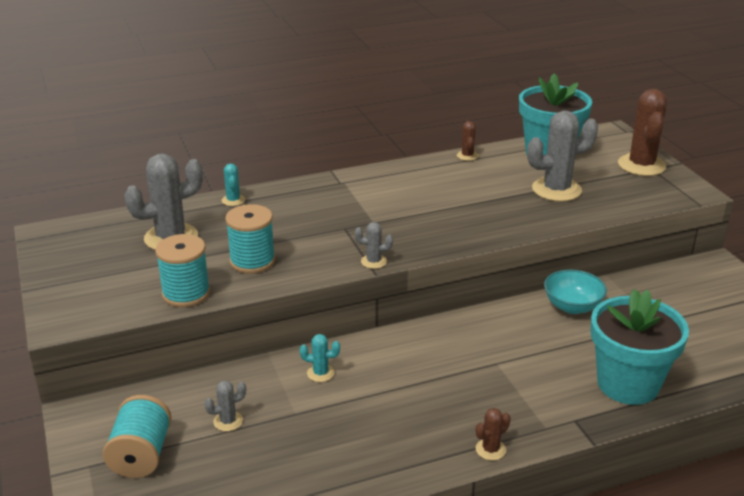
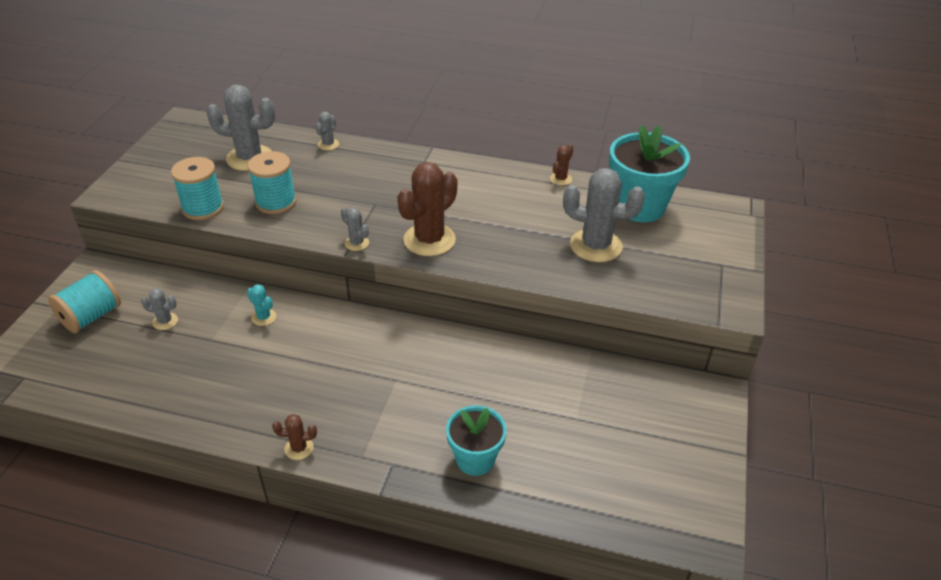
camera: 35 degrees right, 10 degrees up
(233, 200) = (328, 144): turquoise cactus -> grey cactus
(572, 306) = (521, 363): turquoise bowl -> none
(628, 384) = (475, 459): turquoise flower pot -> turquoise flower pot, size x0.62
(641, 165) = (715, 256): brown cactus -> brown cactus (429, 240)

